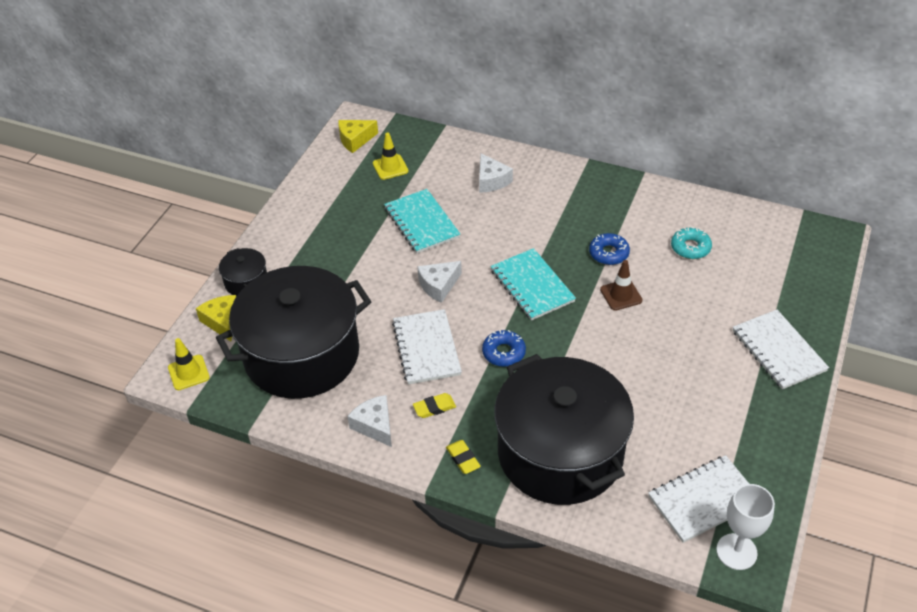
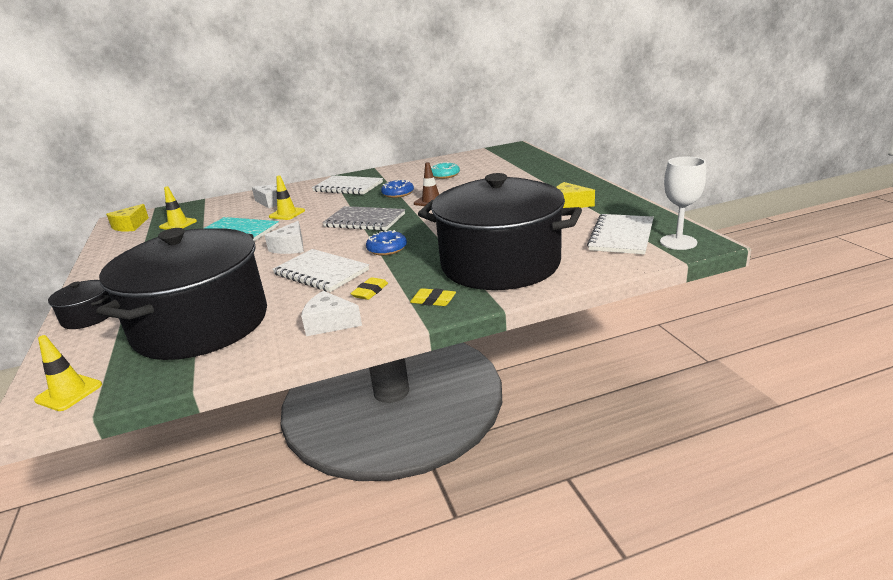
camera: 40 degrees left, 20 degrees down
(222, 321) = (82, 347): yellow cheese -> yellow cheese (569, 204)
(484, 217) = (287, 214): none -> yellow traffic cone
(532, 286) = (364, 220): turquoise notebook -> grey notebook
(778, 351) = (555, 181): white notebook -> white notebook (348, 187)

